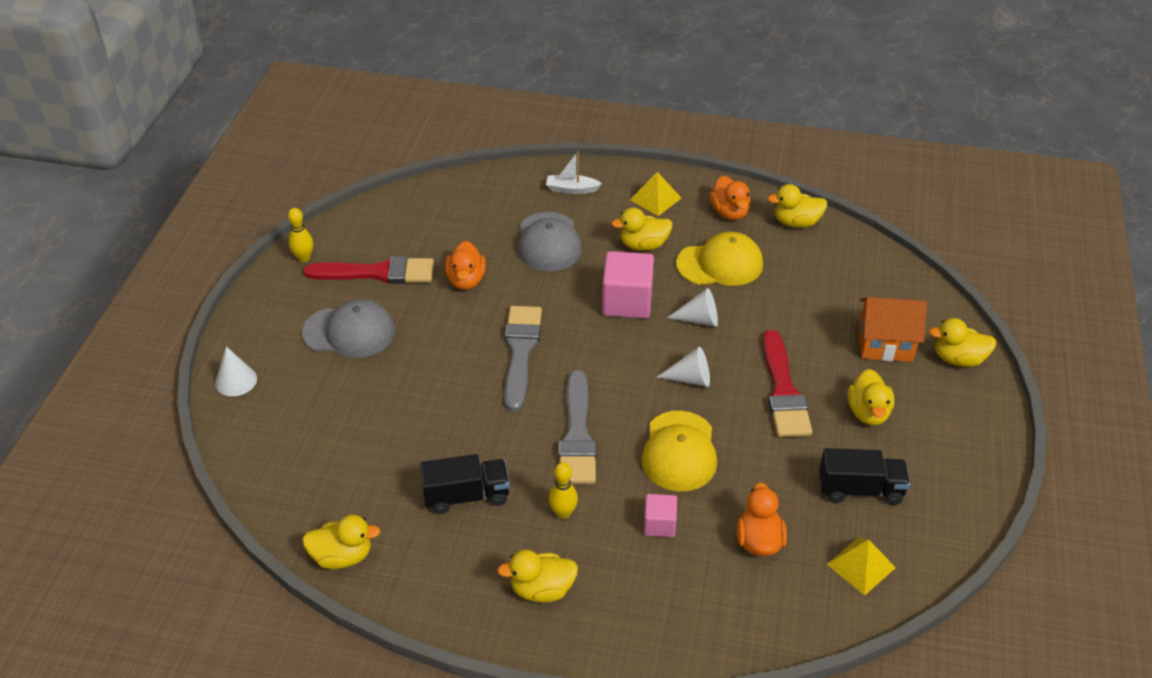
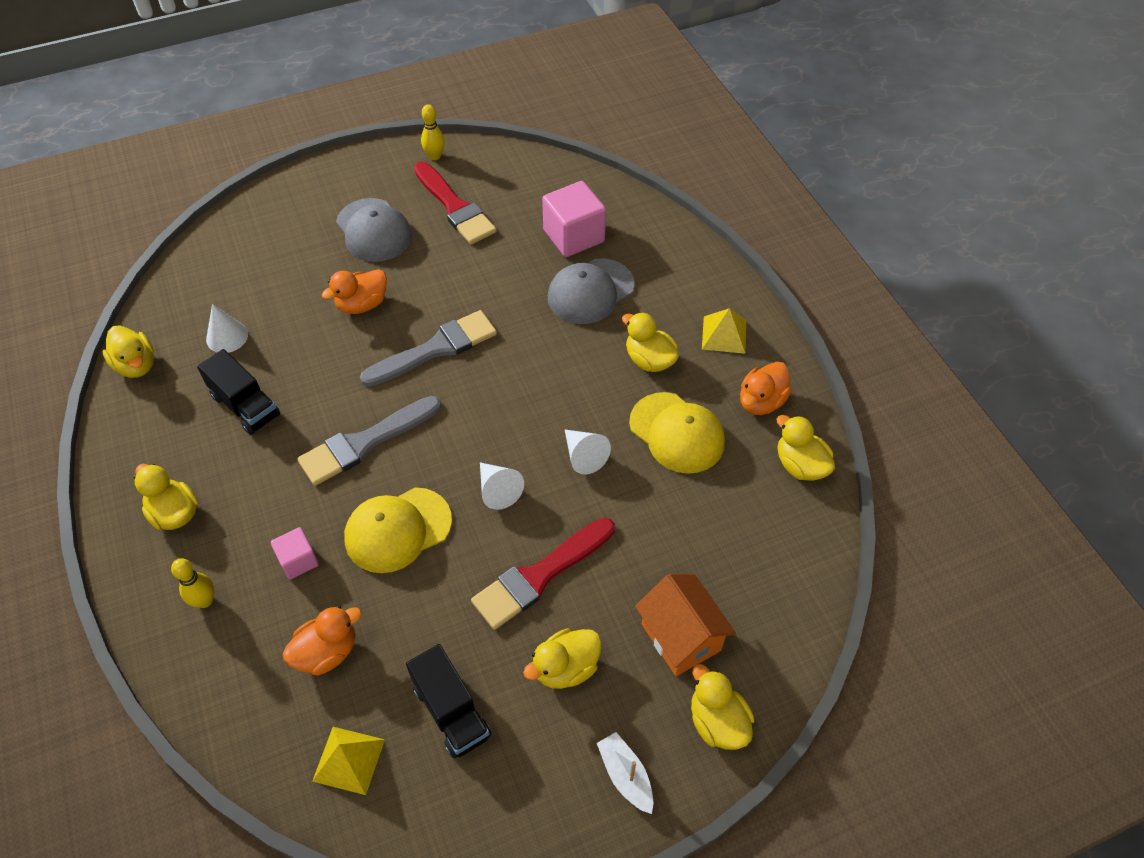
camera: 55 degrees right, 10 degrees up
(236, 381) = (273, 200): white cone -> white cone (227, 336)
(466, 280) = (493, 265): orange duck -> orange duck (362, 304)
(563, 513) = (268, 482): yellow bowling pin -> yellow bowling pin (205, 600)
(571, 189) = (677, 268): white boat -> white boat (625, 775)
(627, 302) = (561, 389): pink cube -> pink cube (574, 236)

